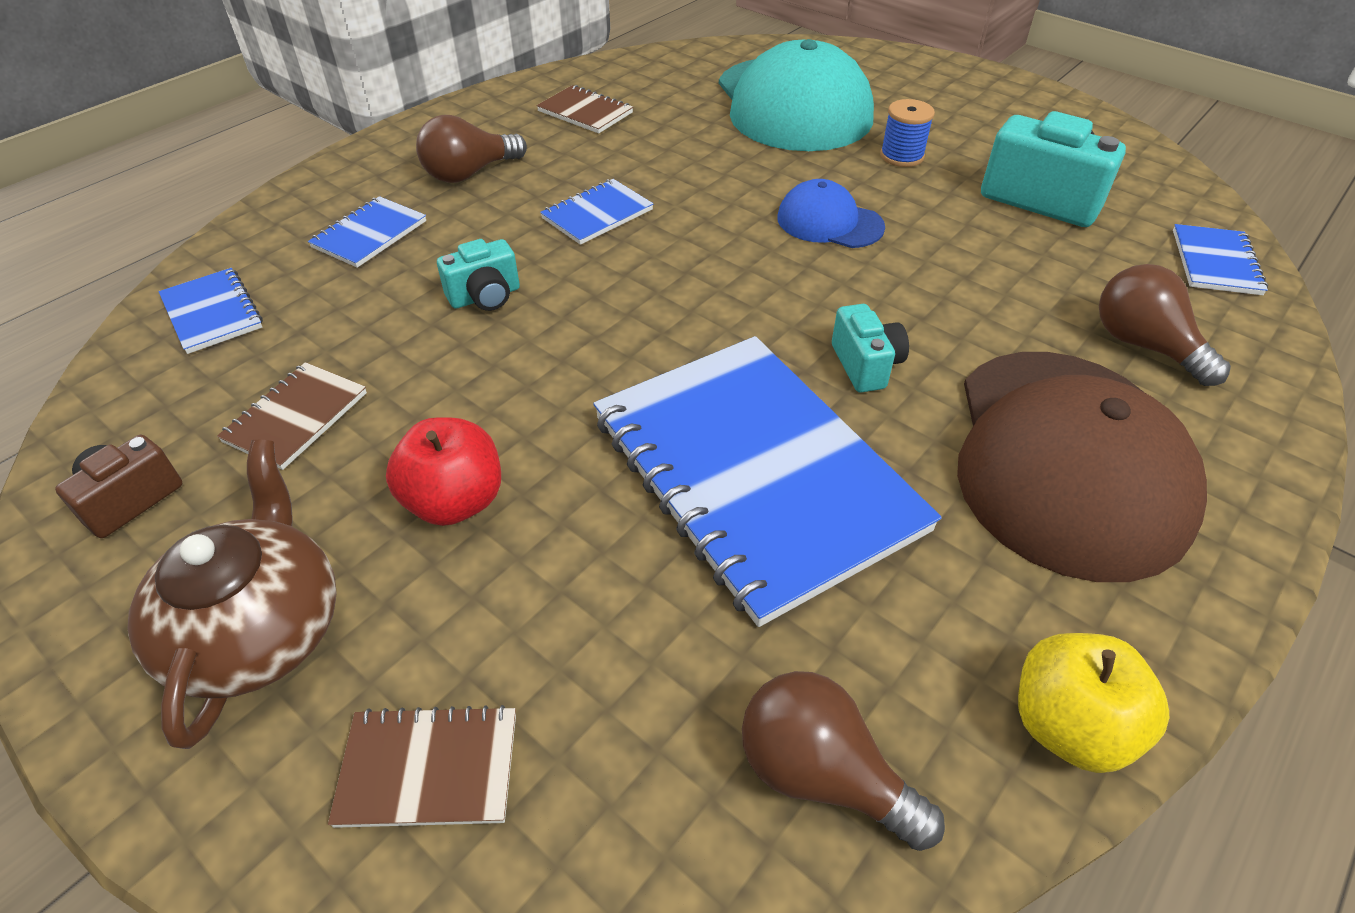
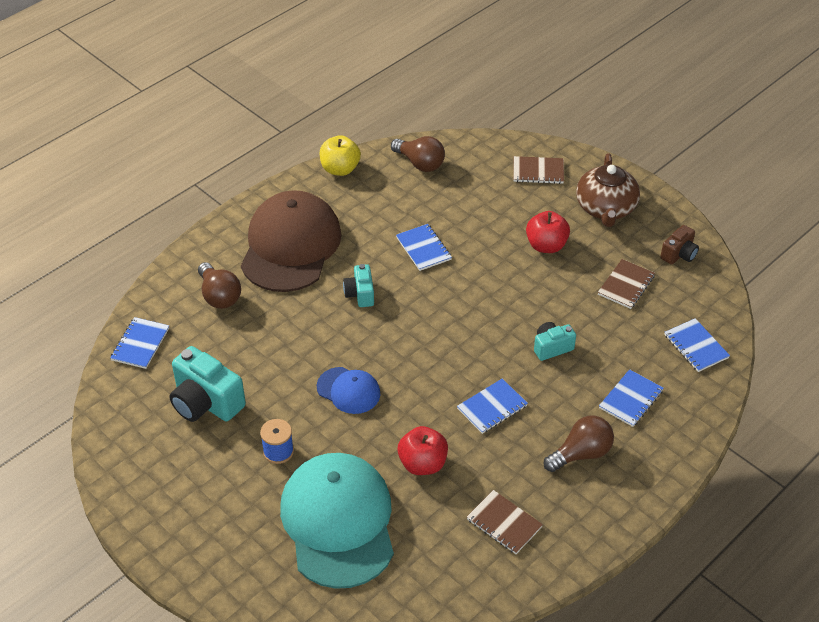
camera: 175 degrees left, 0 degrees up
(696, 154) = (422, 464): none -> red apple
(754, 474) = (423, 248): blue notebook -> blue notebook, size x0.42

